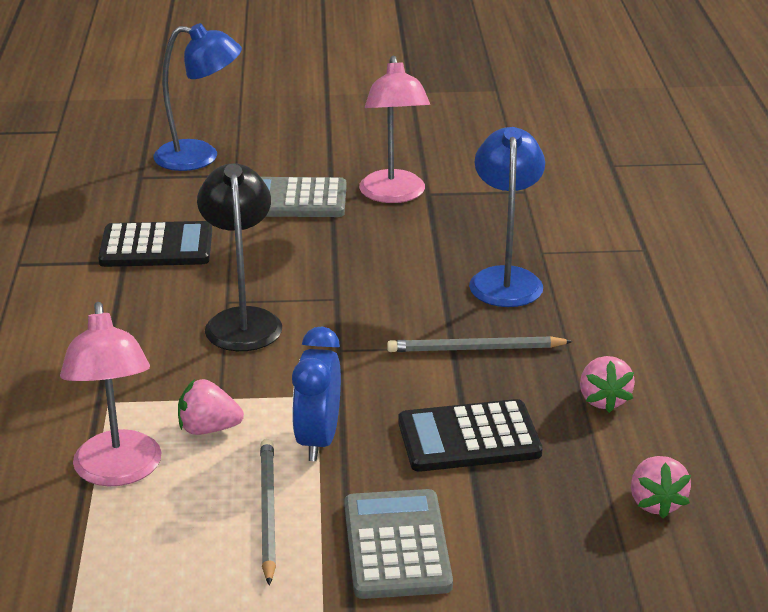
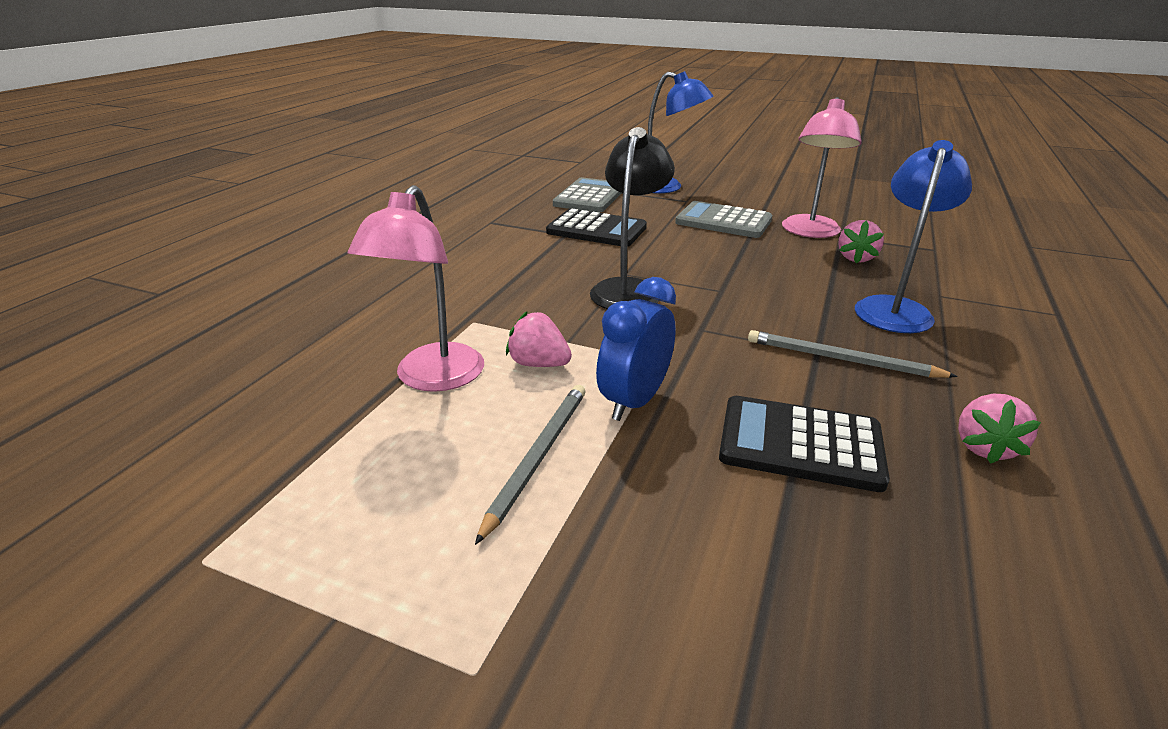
camera: 25 degrees right, 0 degrees up
(396, 545) = (655, 545): grey calculator -> grey calculator (589, 197)
(656, 503) = (1045, 608): pink strawberry -> pink strawberry (856, 258)

